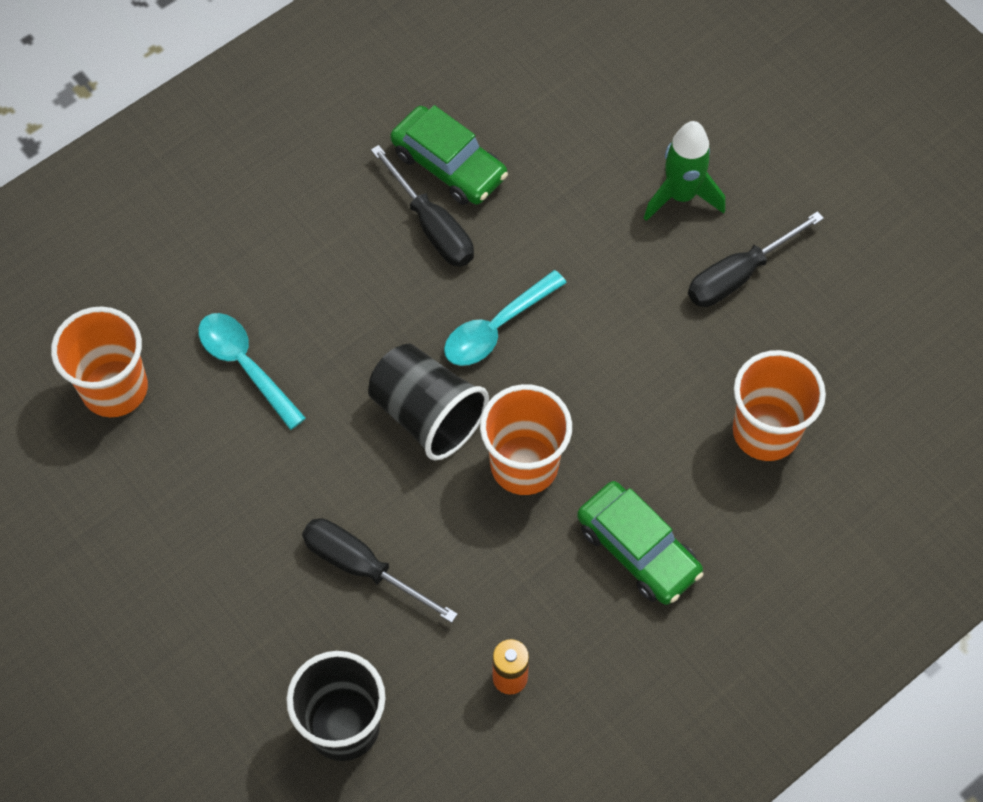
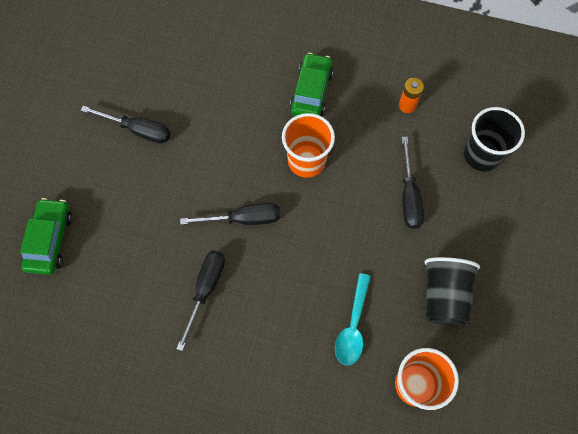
camera: 125 degrees left, 5 degrees up
(427, 414) = (313, 219): black cup -> black cup (444, 296)
(449, 165) = (161, 307): green car -> green car (50, 240)
(497, 328) = (243, 219): turquoise spoon -> black screwdriver
(681, 195) = (107, 181): green rocket -> none
(766, 431) = (216, 75): orange cup -> none

